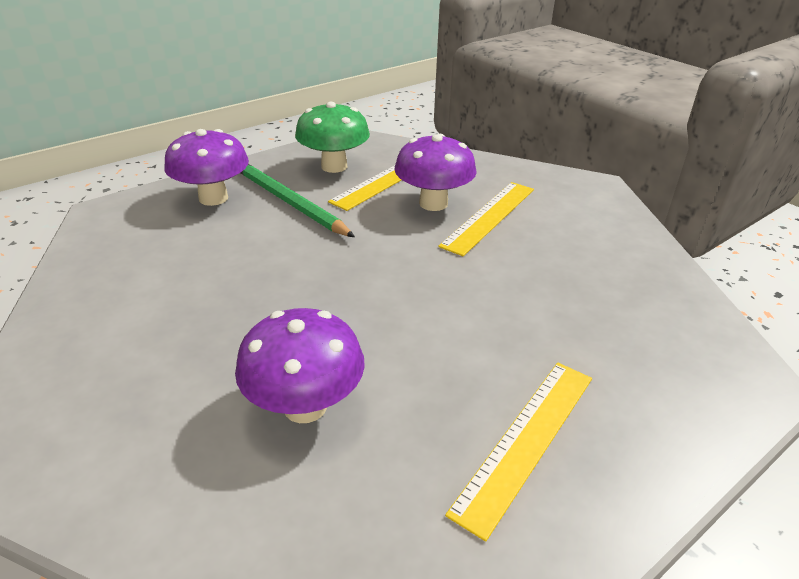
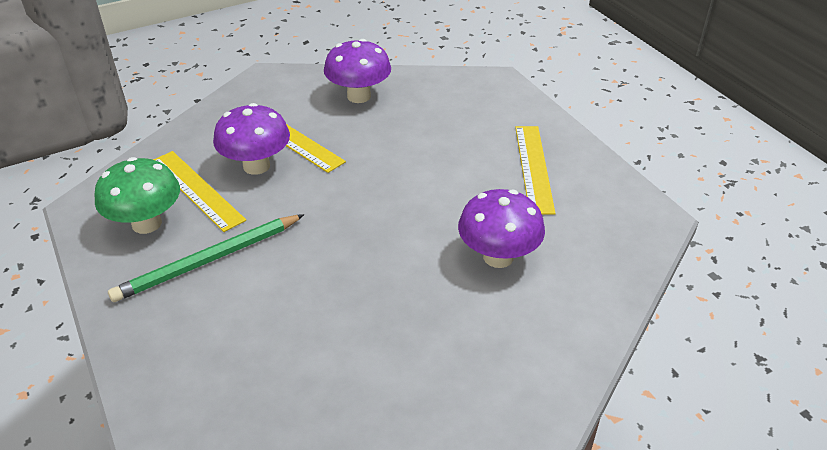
camera: 80 degrees left, 5 degrees up
(213, 198) = (172, 321): purple mushroom -> purple mushroom (359, 96)
(526, 440) = (533, 168): yellow ruler -> yellow ruler turned 45 degrees clockwise

